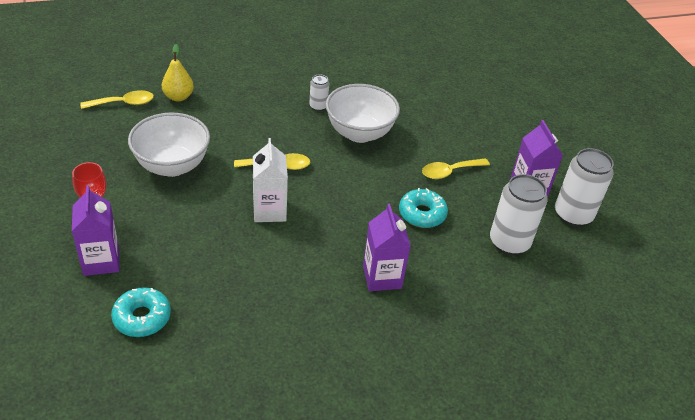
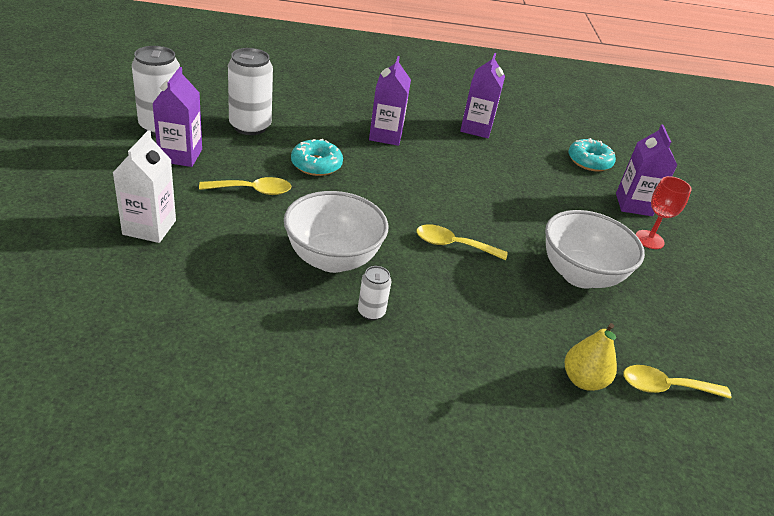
camera: 165 degrees left, 5 degrees down
(269, 210) = (473, 205): white carton -> white carton (149, 227)
(287, 330) = (476, 128): none -> purple carton

